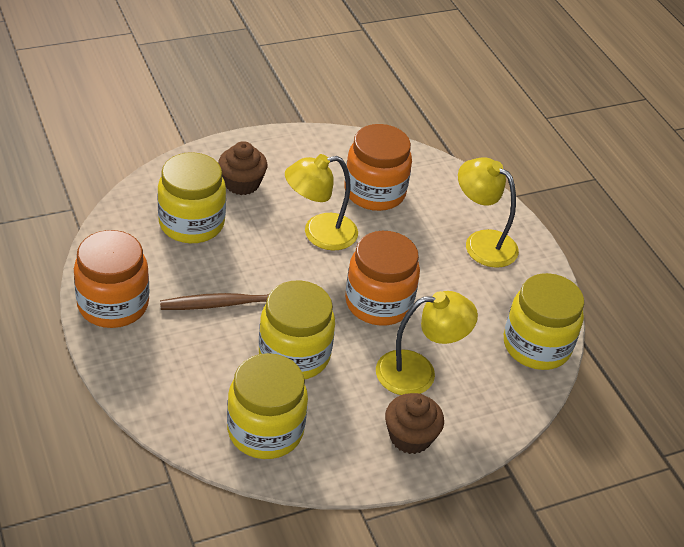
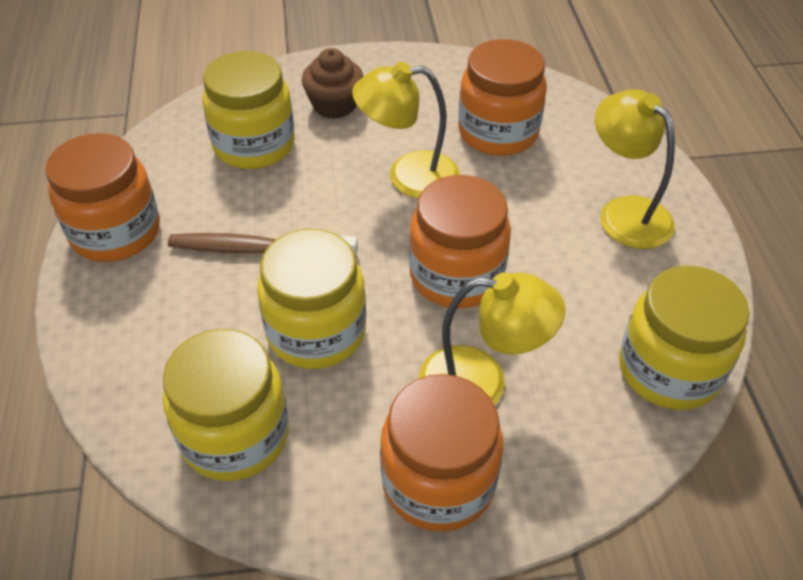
camera: 20 degrees right, 5 degrees up
(410, 437) = (438, 481): brown cupcake -> orange jar

